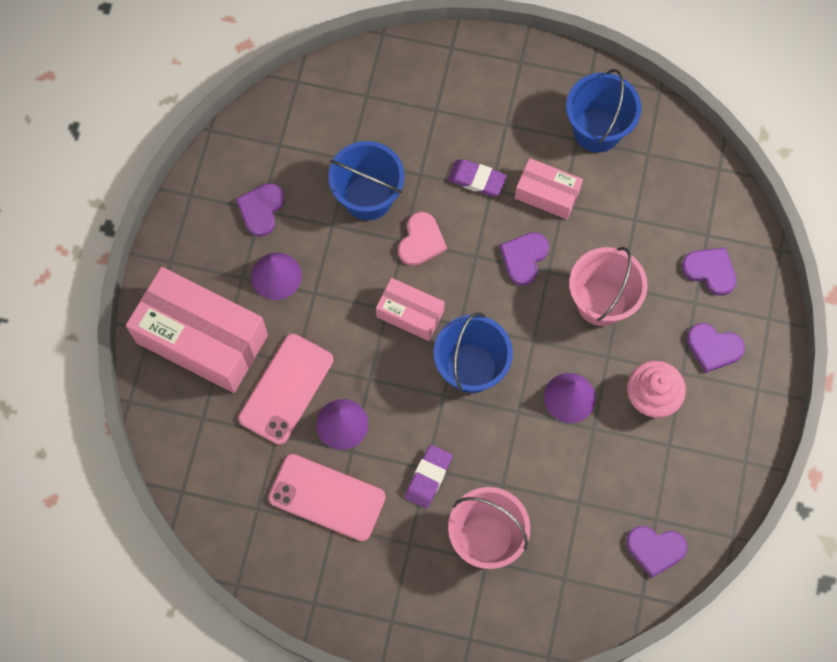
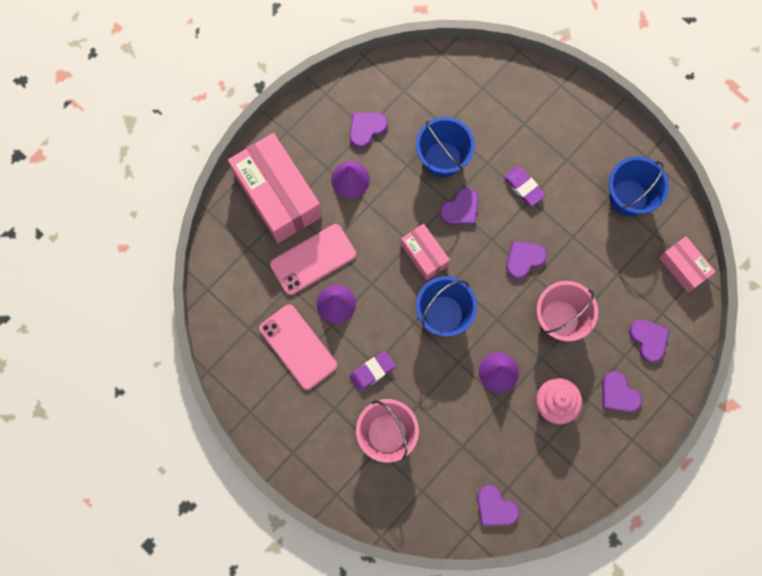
camera: 30 degrees right, 5 degrees up
(421, 241) = (461, 209): pink heart -> purple heart
(547, 194) = (566, 224): pink box -> pink box (683, 267)

